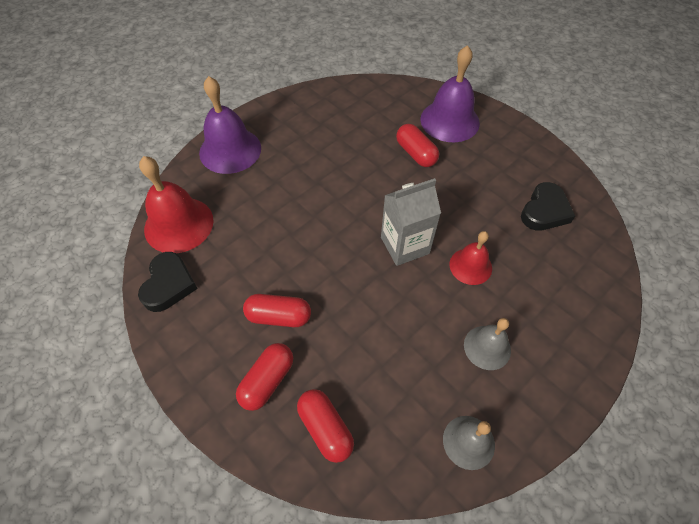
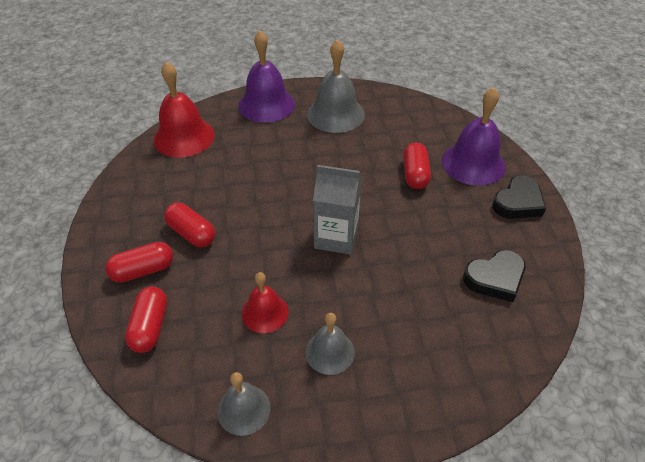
camera: 35 degrees right, 10 degrees down
(169, 284) = (141, 172): black heart -> black heart (518, 202)
(302, 129) = (335, 114): none -> grey bell
(470, 266) = (378, 283): red bell -> red bell (265, 312)

